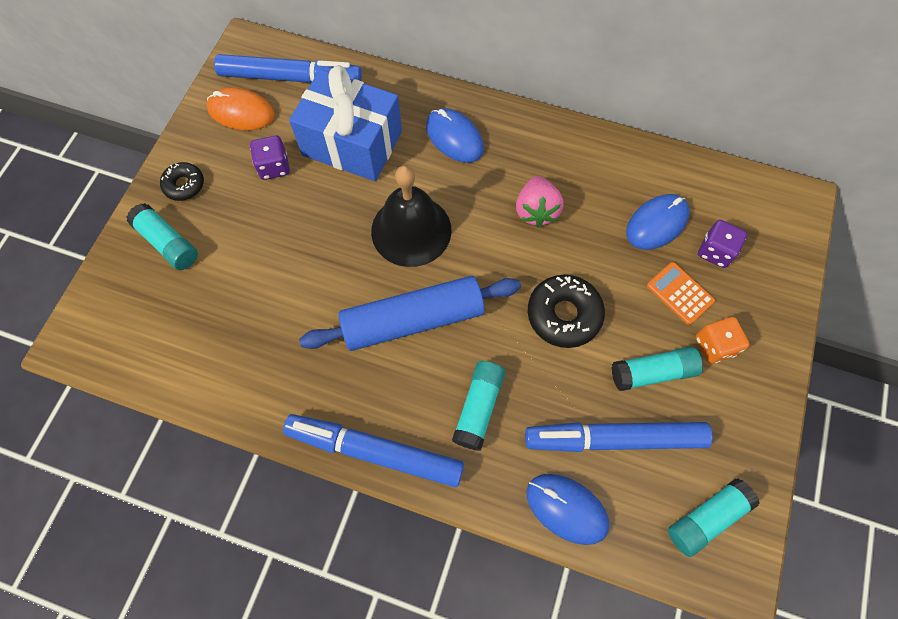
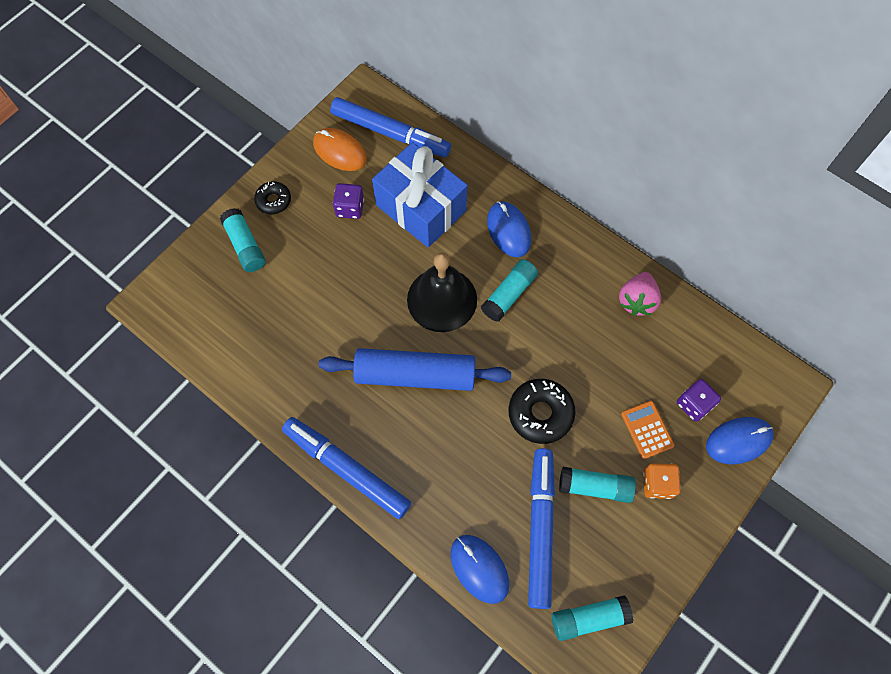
camera: 20 degrees right, 0 degrees up
(478, 407) = (441, 464): turquoise glue stick -> turquoise glue stick (509, 294)
(536, 211) = (553, 317): pink strawberry -> pink strawberry (636, 301)
(614, 438) = (540, 528): blue marker -> blue marker turned 75 degrees clockwise
(657, 223) = (653, 363): blue mouse -> blue mouse (738, 441)

